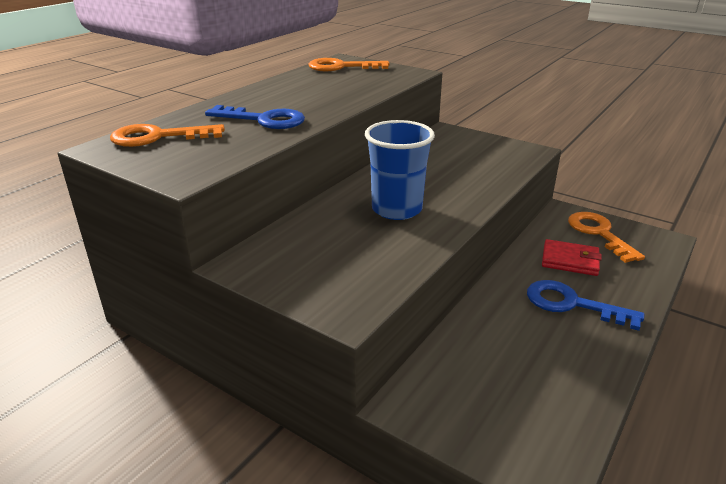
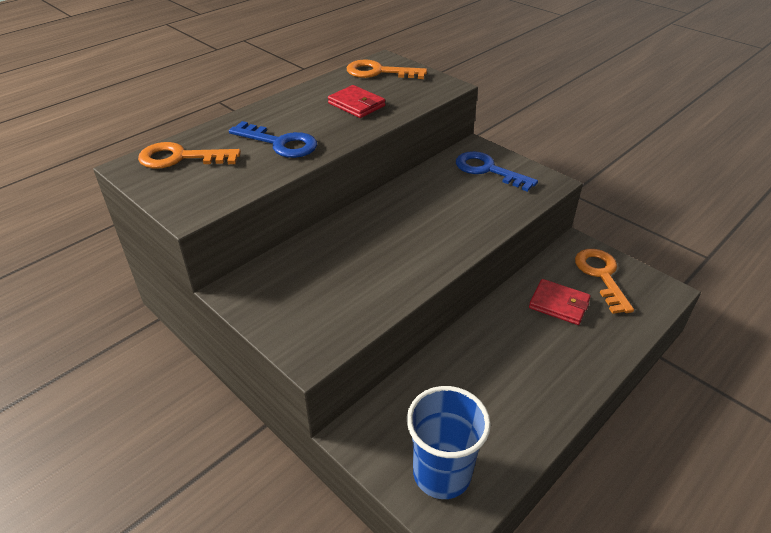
camera: 10 degrees right, 10 degrees up
(330, 89) = (356, 105): none -> red wallet
(397, 209) = (391, 244): blue cup -> blue cup (442, 473)
(572, 304) = (541, 353): blue key -> blue key (488, 170)

